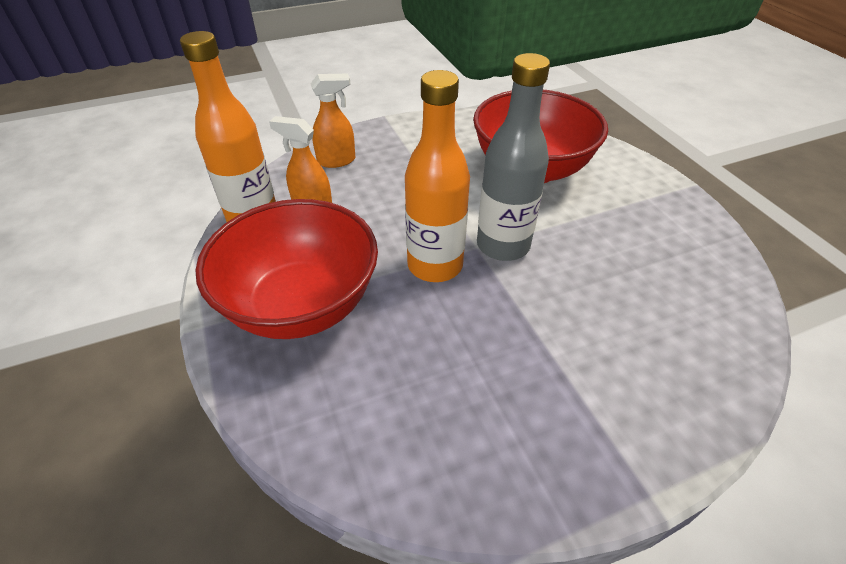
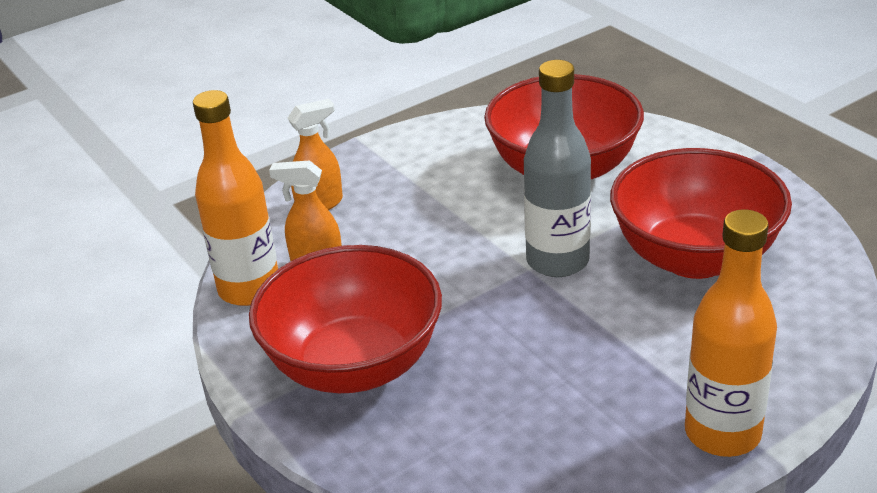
camera: 10 degrees left, 10 degrees down
(435, 265) = (488, 297): orange bottle -> orange bottle (722, 433)
(622, 266) = (694, 257): none -> red bowl

